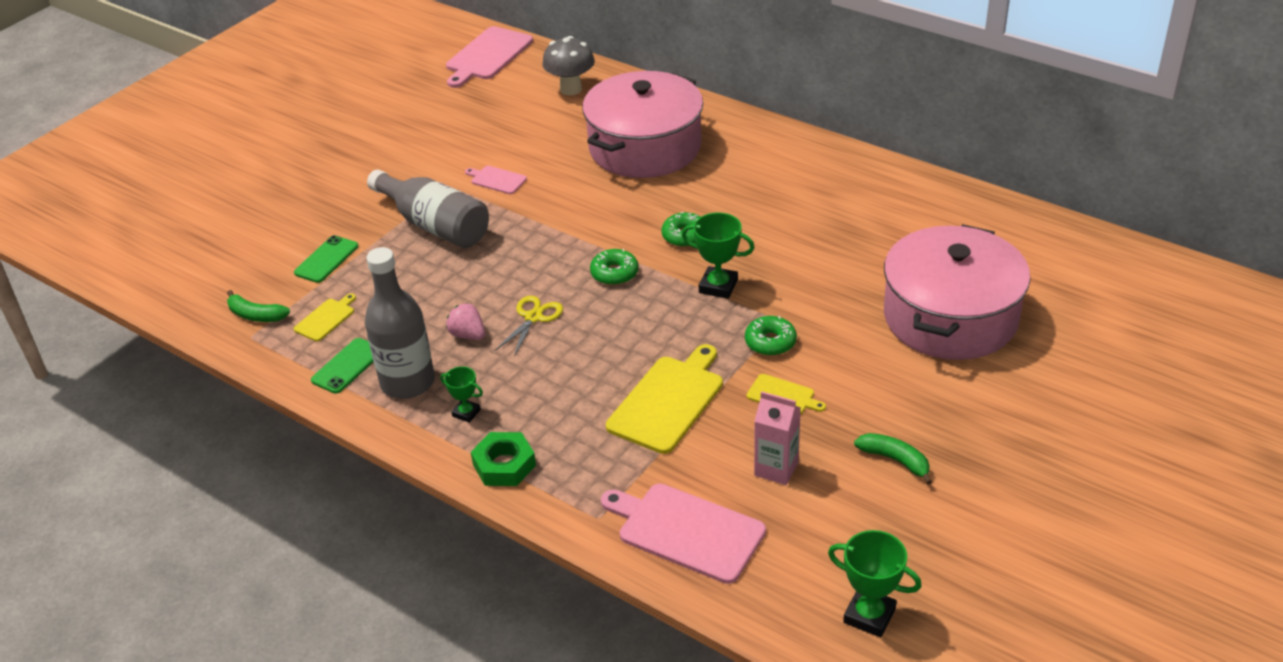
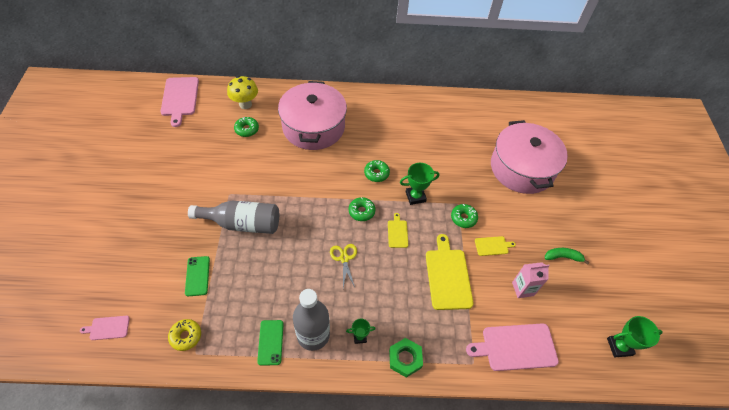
camera: 40 degrees left, 15 degrees up
(256, 315) = (186, 336): green banana -> yellow donut
(326, 319) = (231, 317): yellow cutting board -> yellow cutting board (397, 232)
(468, 335) = (320, 287): pink strawberry -> none
(497, 180) = (252, 179): pink cutting board -> pink cutting board (108, 328)
(544, 120) = (247, 129): none -> green donut
(571, 89) = (245, 104): grey mushroom -> yellow mushroom

